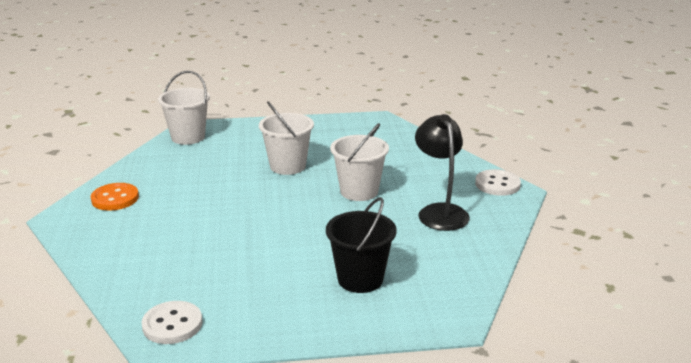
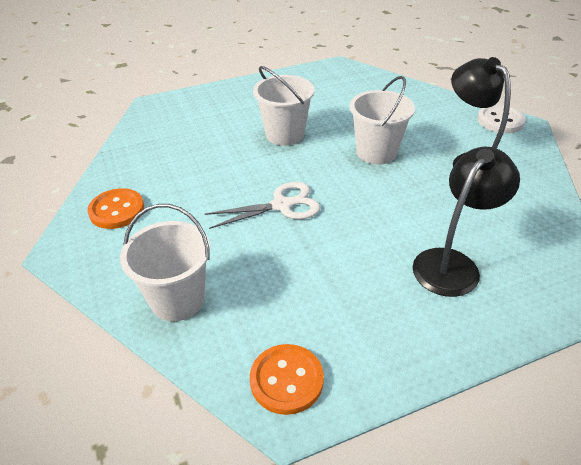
camera: 15 degrees left, 15 degrees up
(172, 324) = (286, 380): white button -> orange button
(188, 137) = (157, 116): white bucket -> white bucket (177, 299)
(247, 216) = (281, 205): none -> white scissors
(360, 279) = (452, 263): black bucket -> black lamp

